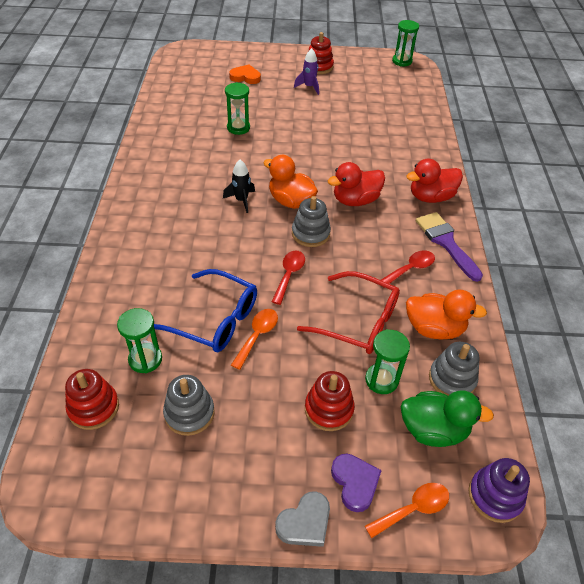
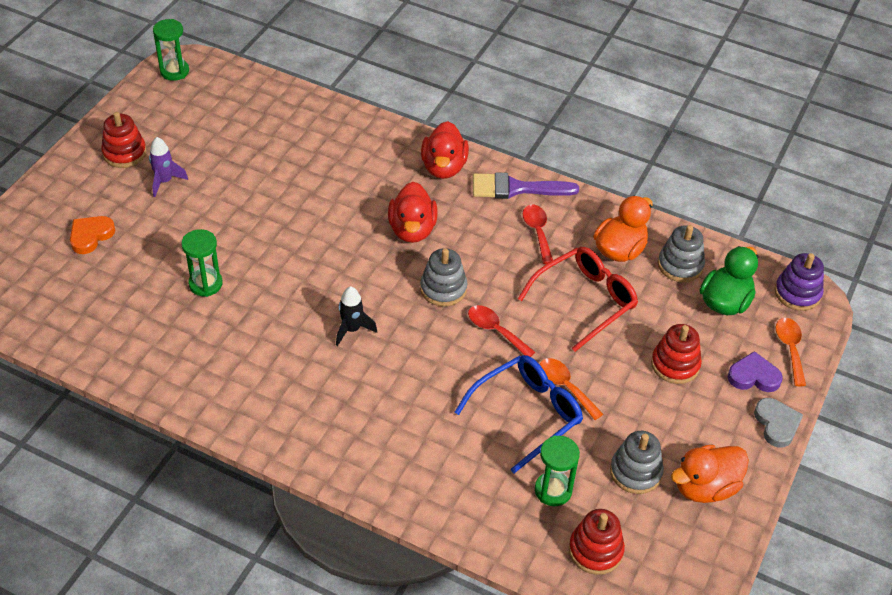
camera: 65 degrees left, 0 degrees up
(291, 201) = (380, 285): orange duck -> orange duck (705, 487)
(381, 380) = (660, 314): green hourglass -> none

